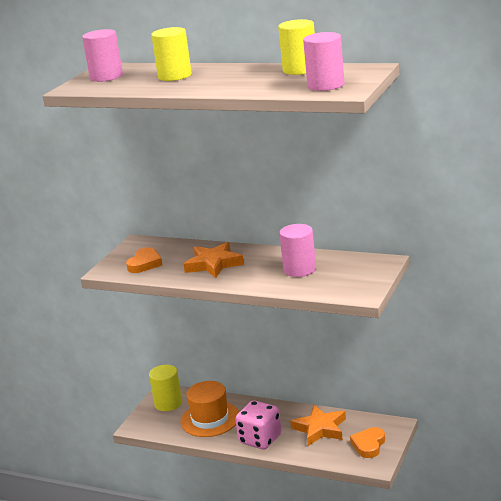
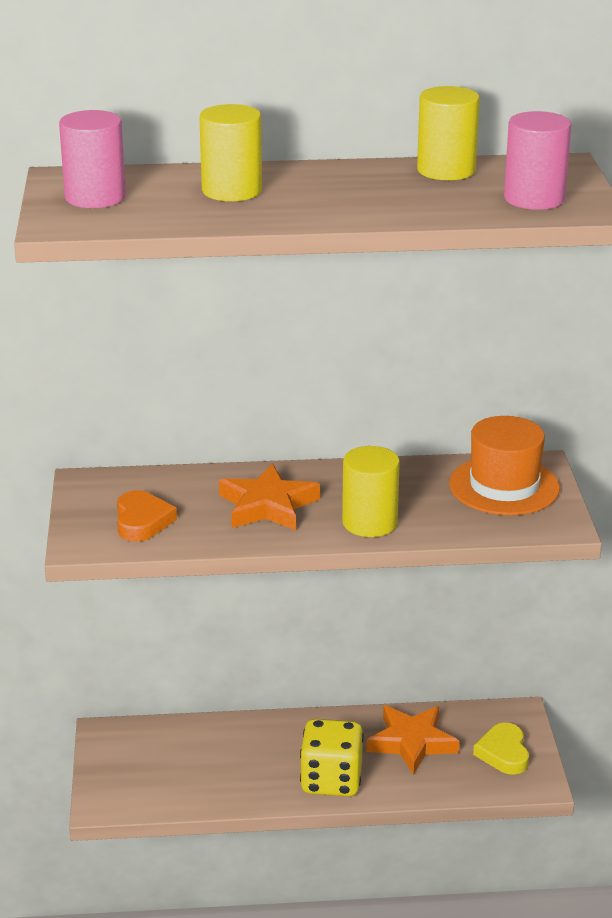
camera: 30 degrees left, 5 degrees up
(168, 403) = (128, 751): yellow cylinder -> yellow cylinder (369, 523)
(210, 419) = (222, 764): orange hat -> orange hat (504, 486)
(260, 439) = (331, 780): pink dice -> yellow dice
(299, 269) = (421, 496): pink cylinder -> none
(368, 445) = (503, 753): orange heart -> yellow heart

